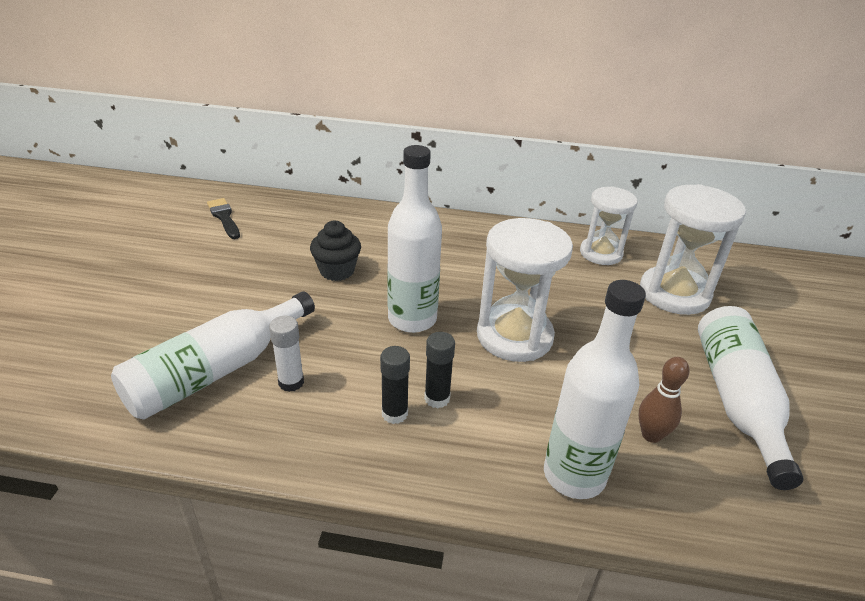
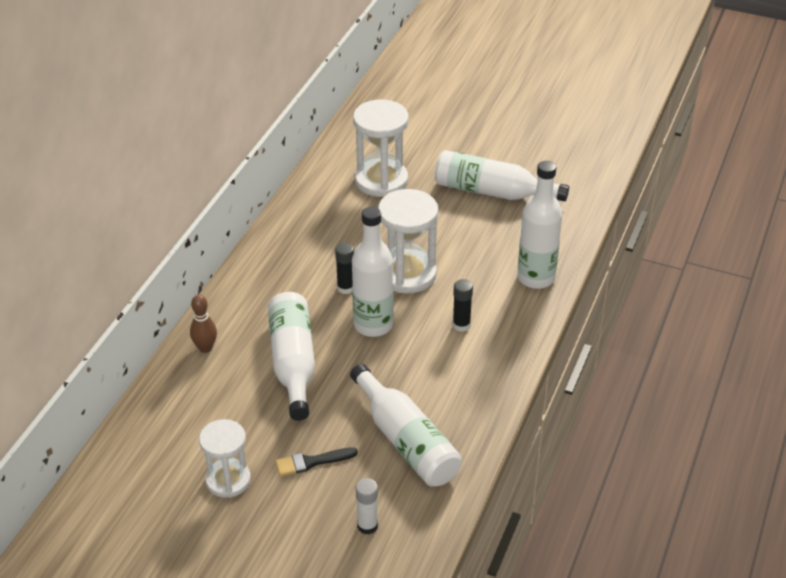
camera: 75 degrees left, 5 degrees up
(224, 217) = (169, 440): black brush -> black brush (311, 462)
(291, 382) = (428, 398): white glue stick -> white glue stick (367, 526)
(337, 271) = (293, 363): black cupcake -> white bottle
(394, 413) = (471, 348): black glue stick -> black glue stick (345, 288)
(601, 253) = (318, 202): white hourglass -> white hourglass (228, 480)
(651, 435) = (512, 237): brown bowling pin -> brown bowling pin (205, 348)

